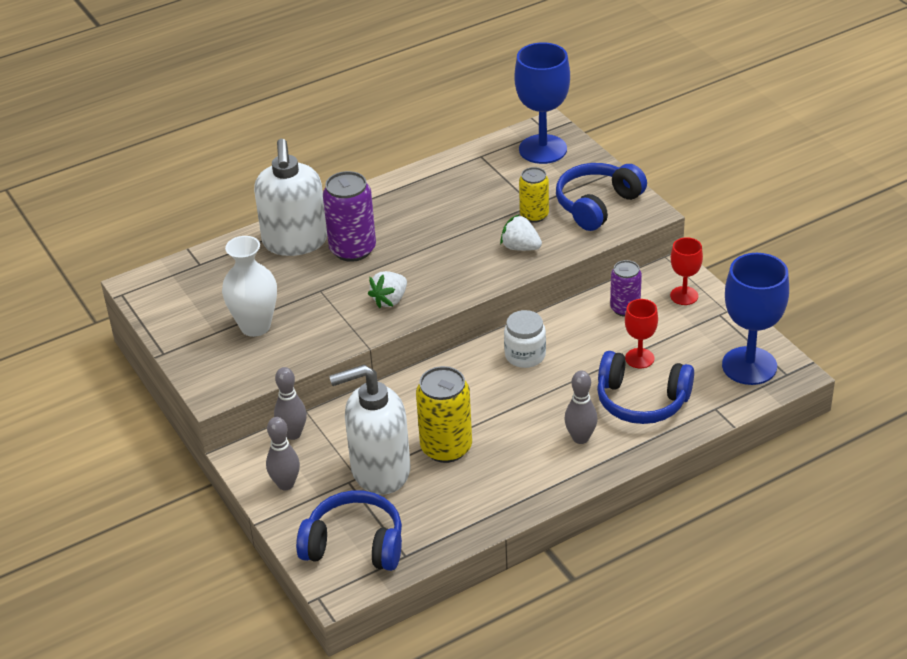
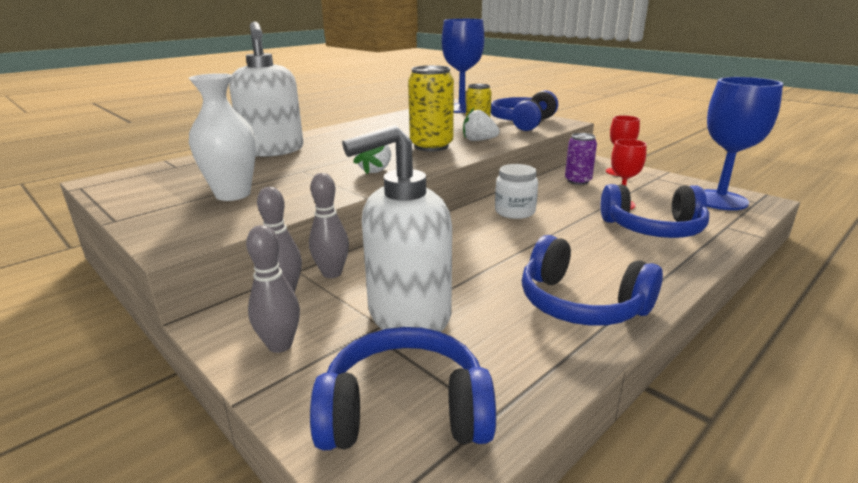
camera: 15 degrees left, 15 degrees down
(352, 249) = (329, 150): purple can -> none
(446, 448) = (480, 284): yellow can -> yellow can (431, 146)
(513, 480) = (581, 304): none -> blue headphones
(580, 438) = (622, 260): grey bowling pin -> grey bowling pin (332, 273)

